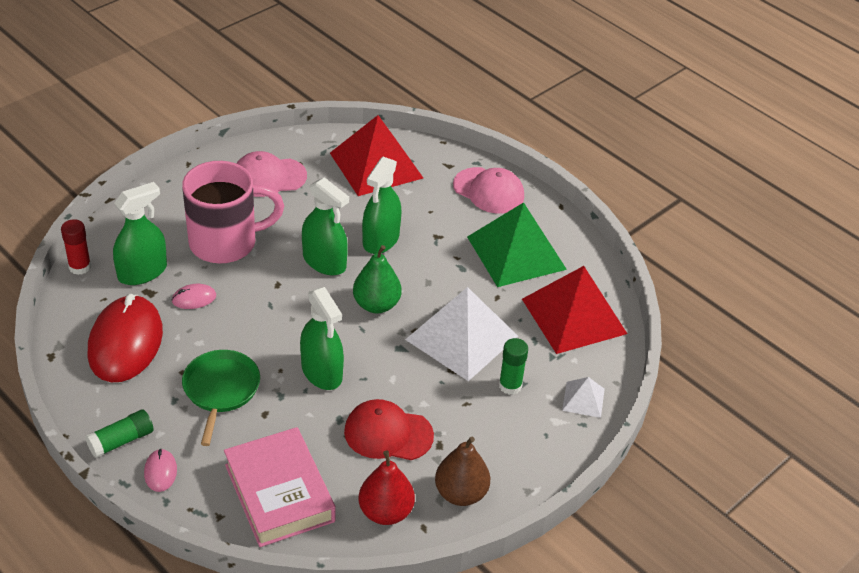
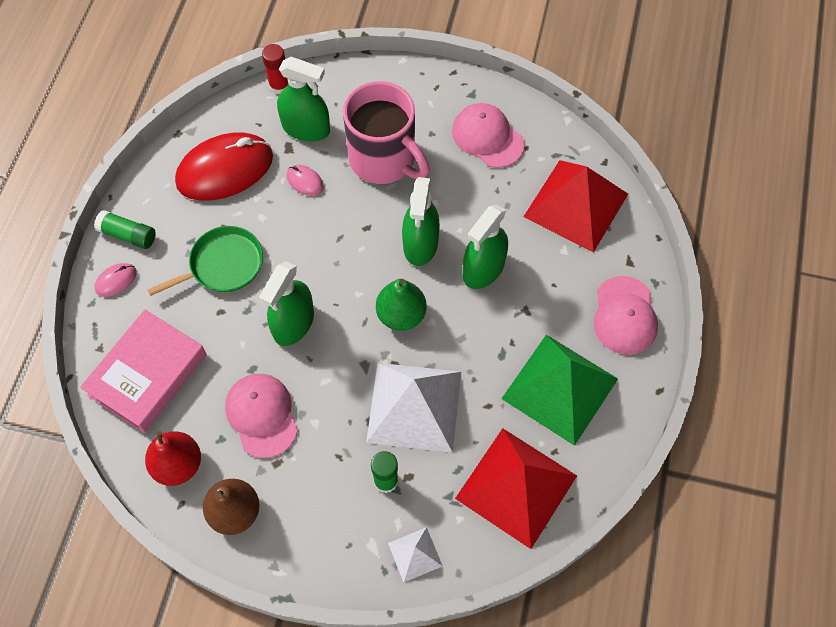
camera: 60 degrees right, 20 degrees up
(381, 239) = (483, 269): green spray bottle -> green spray bottle turned 45 degrees counterclockwise
(388, 433) = (262, 415): red cap -> pink cap

